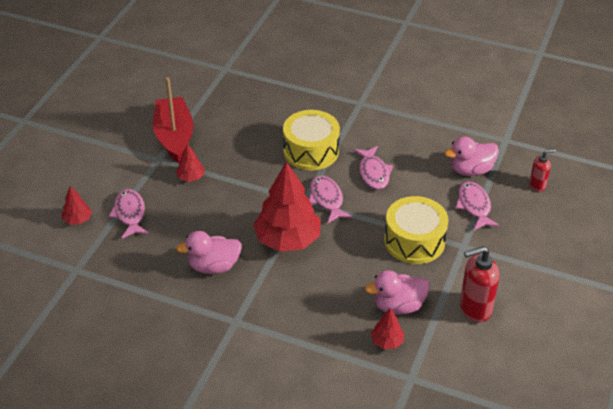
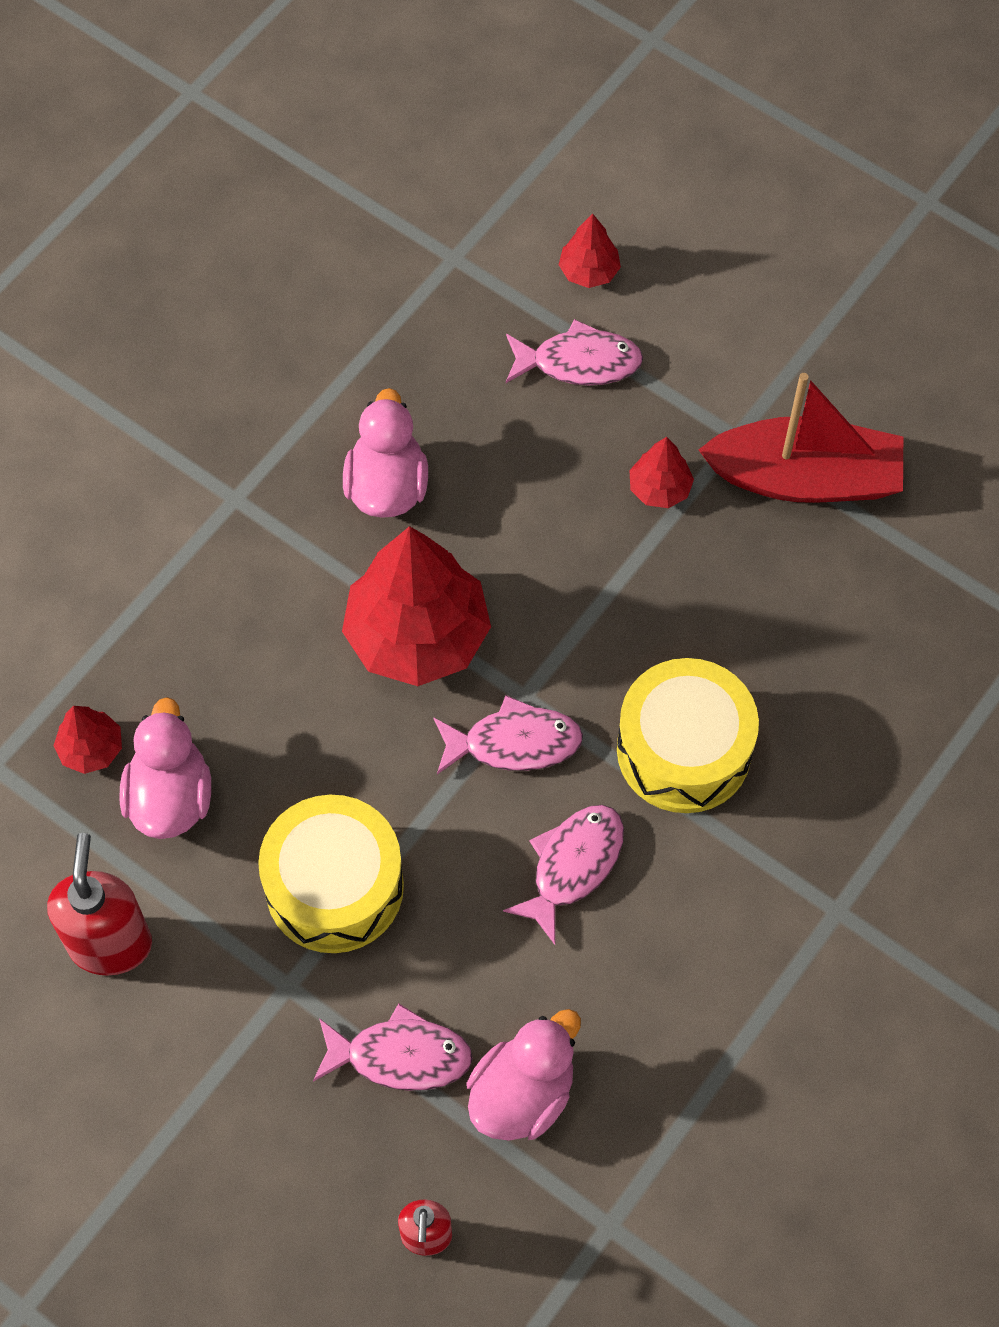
camera: 105 degrees right, 20 degrees up
(373, 173) = (572, 866): pink fish -> pink fish turned 120 degrees clockwise
(470, 170) = (522, 1094): pink duck -> pink duck turned 45 degrees clockwise

